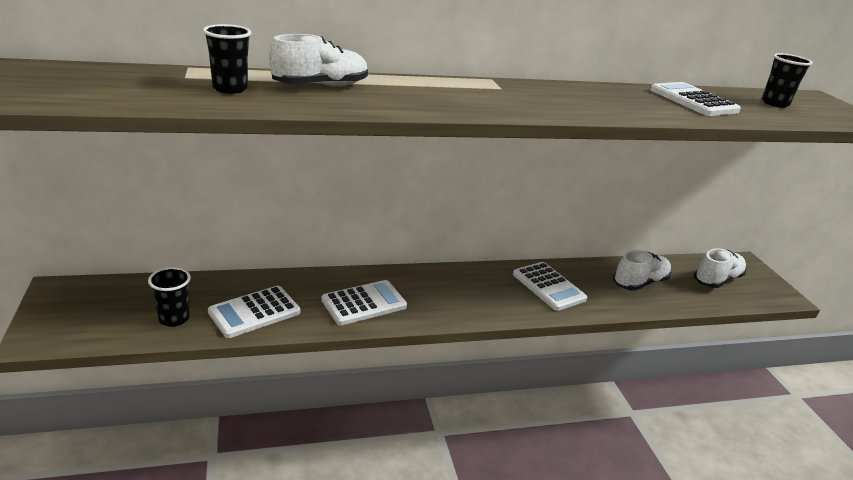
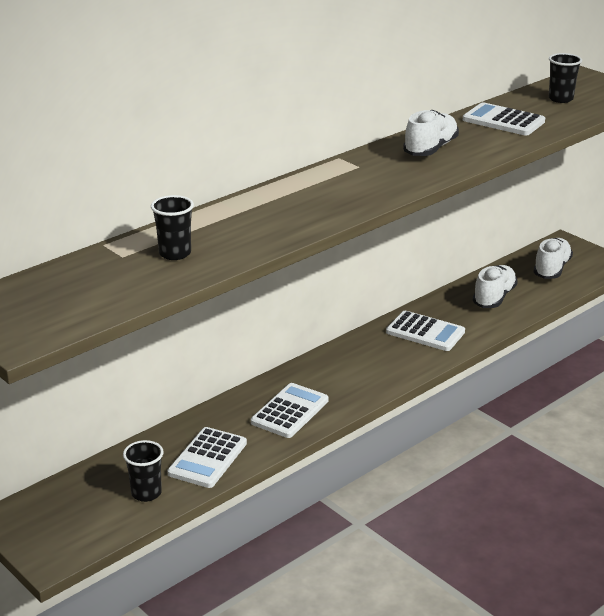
camera: 25 degrees left, 0 degrees up
(320, 86) = (232, 222): white shoe -> white shoe (430, 149)

